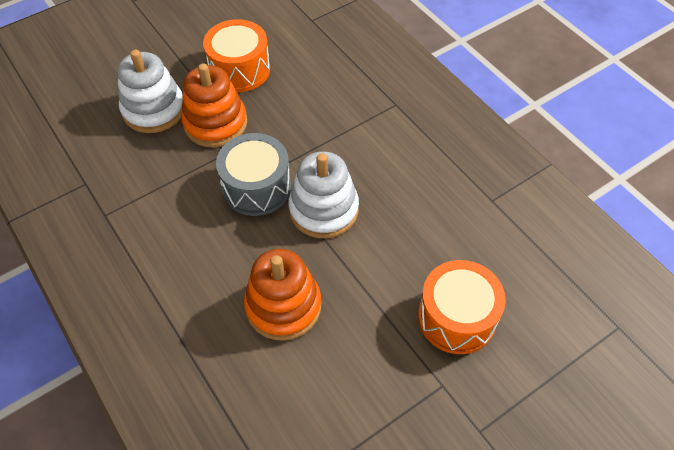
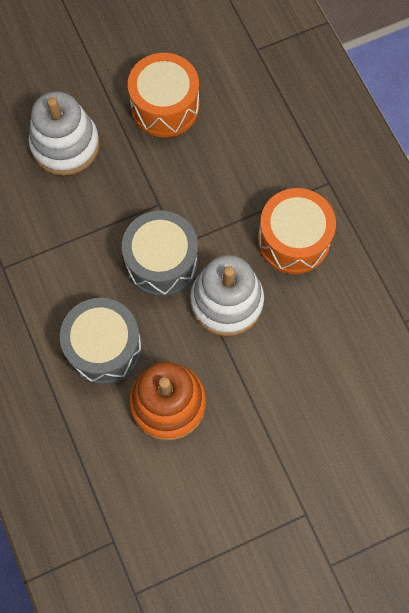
camera: 10 degrees right, 15 degrees up
(212, 267) = (104, 348): none -> grey drum
(215, 123) = (129, 174): orange stacking toy -> none
(456, 317) = (336, 447): orange drum -> orange drum (293, 240)

